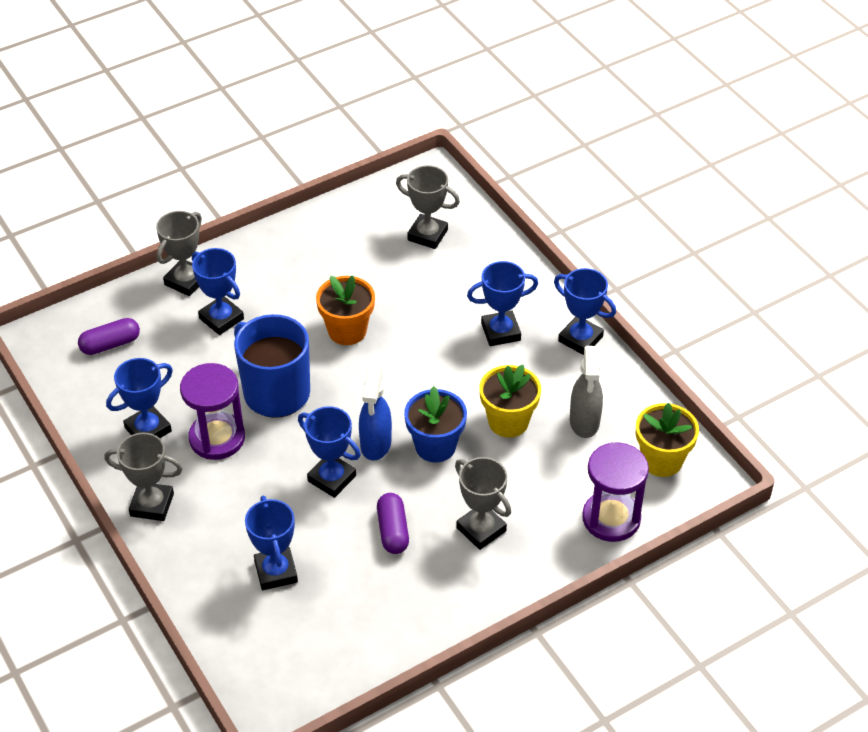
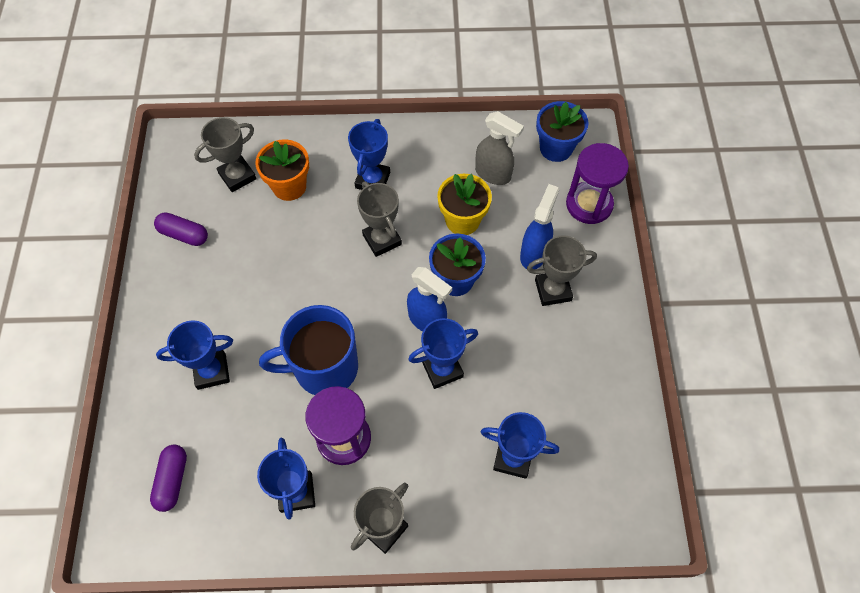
camera: 60 degrees left, 15 degrees up
(186, 281) = (145, 379): grey trophy -> grey trophy (382, 240)
(347, 331) = (296, 282): orange flower pot -> orange flower pot (289, 186)
(392, 531) = (520, 351): purple capsule -> purple capsule (184, 235)
(513, 496) = (534, 253): none -> blue spray bottle
(580, 339) = (415, 136): blue trophy -> none
(661, 460) = (556, 148): yellow flower pot -> blue flower pot

